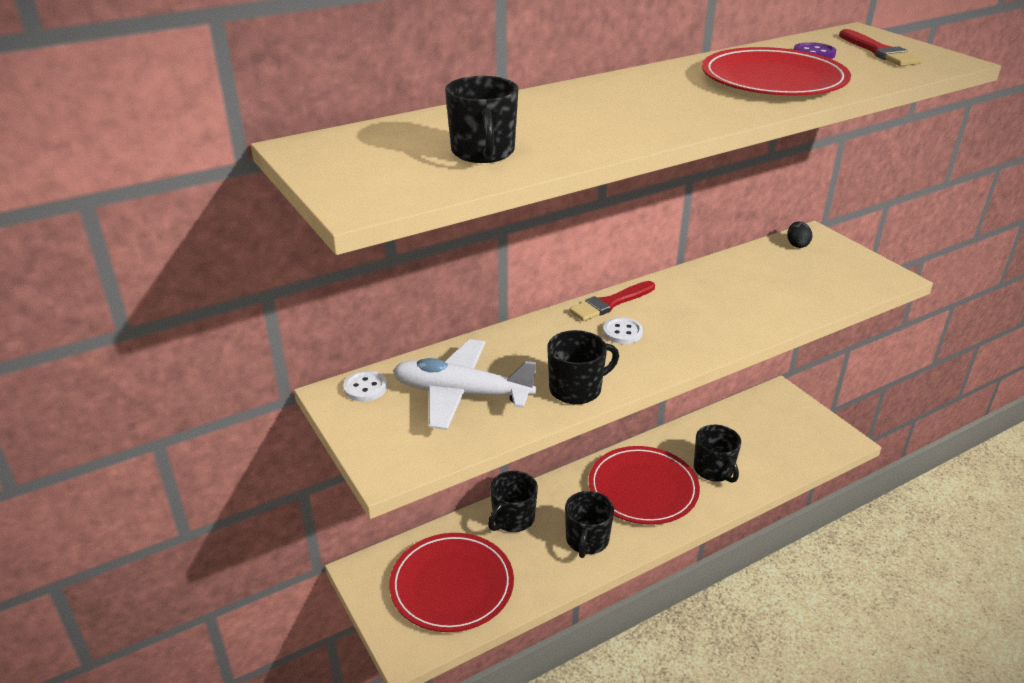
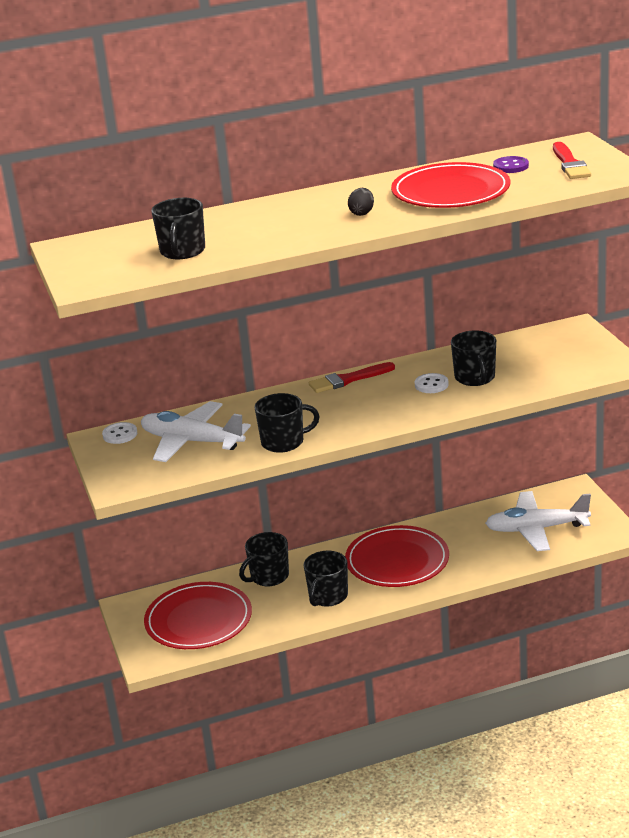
camera: 15 degrees right, 5 degrees down
(622, 332) = (345, 402): white button -> white button (431, 385)
(714, 470) = (472, 550): black mug -> black mug (475, 378)
(766, 441) = (536, 529): none -> white plane
(797, 244) = (552, 335): black egg -> black egg (362, 213)

